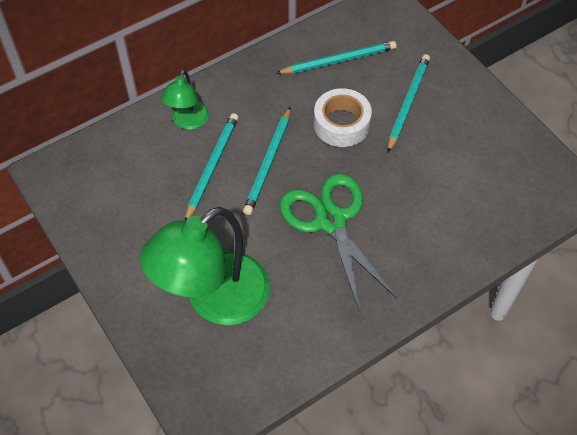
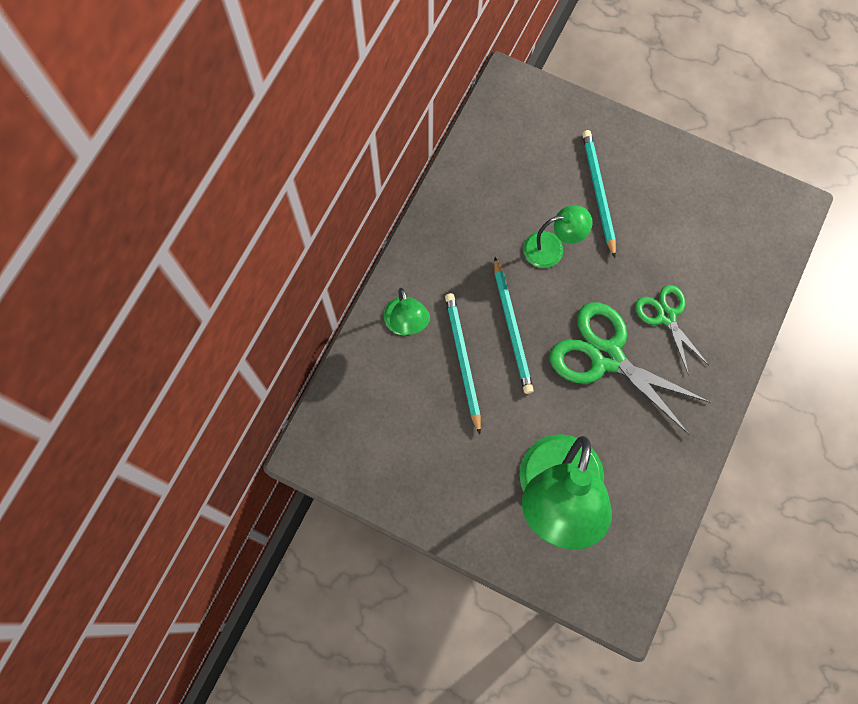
camera: 30 degrees left, 15 degrees up
(338, 60) = (505, 178): turquoise pencil -> none
(341, 124) = (552, 248): white tape -> green lamp
(403, 216) = (666, 316): none -> green scissors

